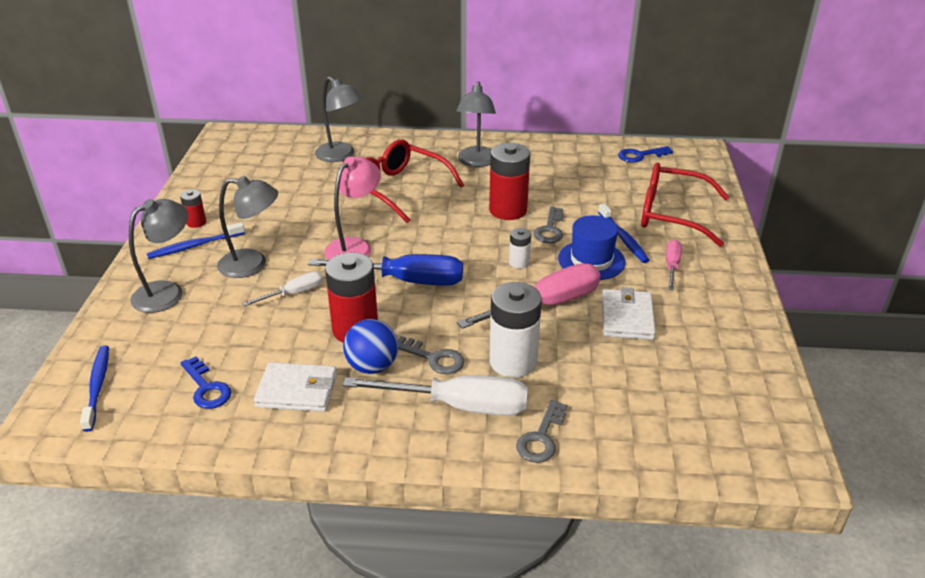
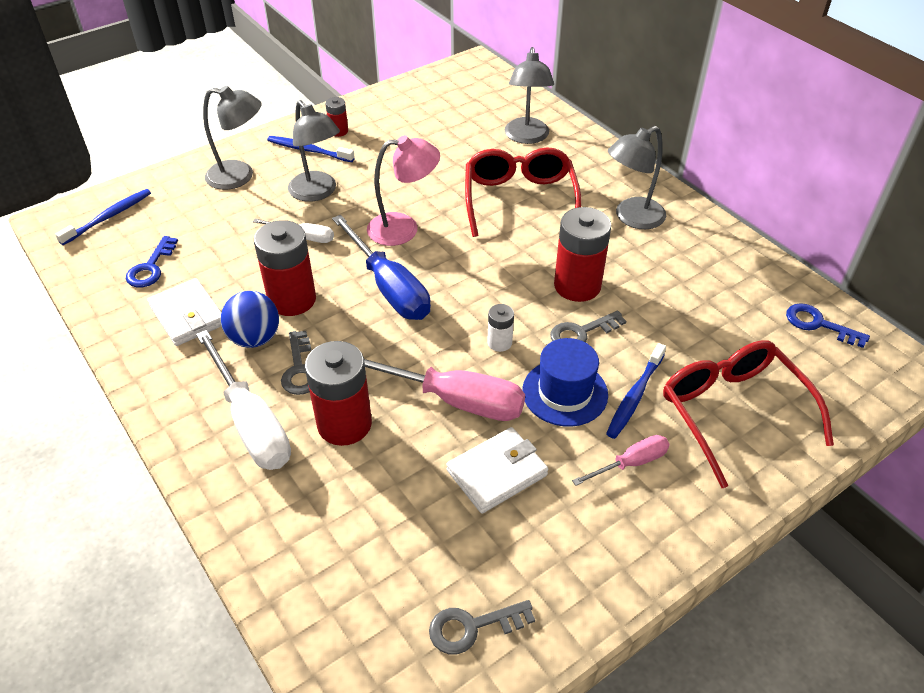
camera: 50 degrees right, 10 degrees up
(513, 361) = (344, 424): white battery -> red battery
(541, 437) = (256, 504): grey key -> grey key (473, 627)

